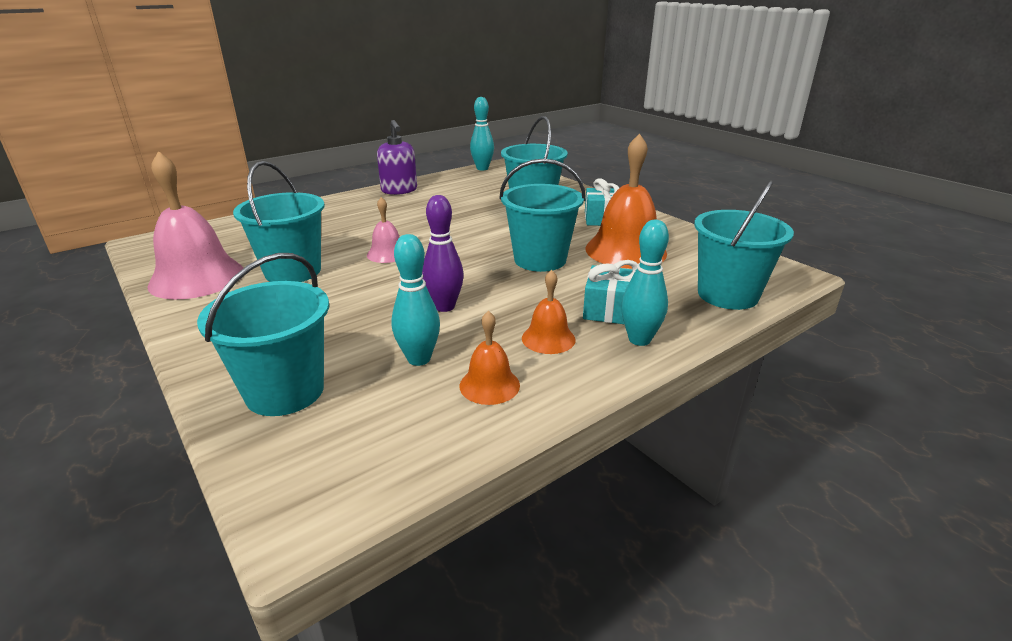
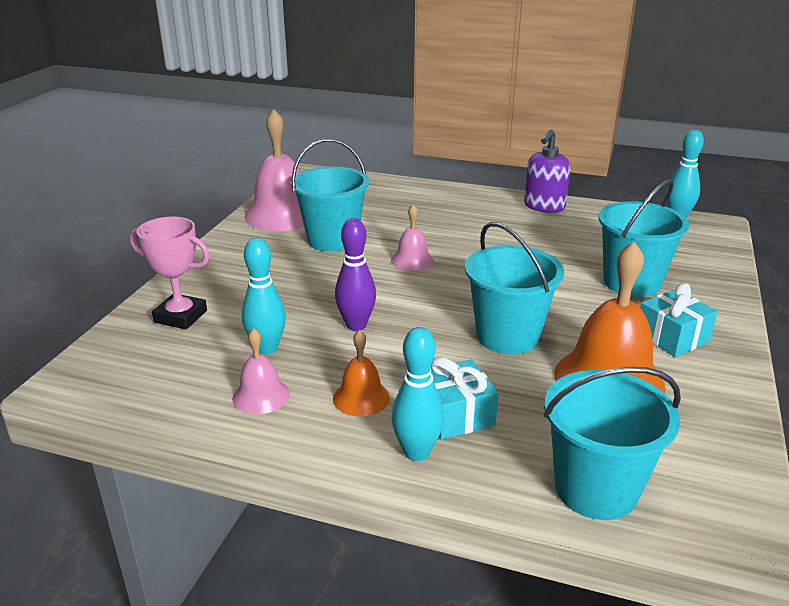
camera: 55 degrees right, 0 degrees up
(285, 391) = (180, 316): turquoise bucket -> pink trophy
(489, 385) = (261, 396): orange bell -> pink bell

